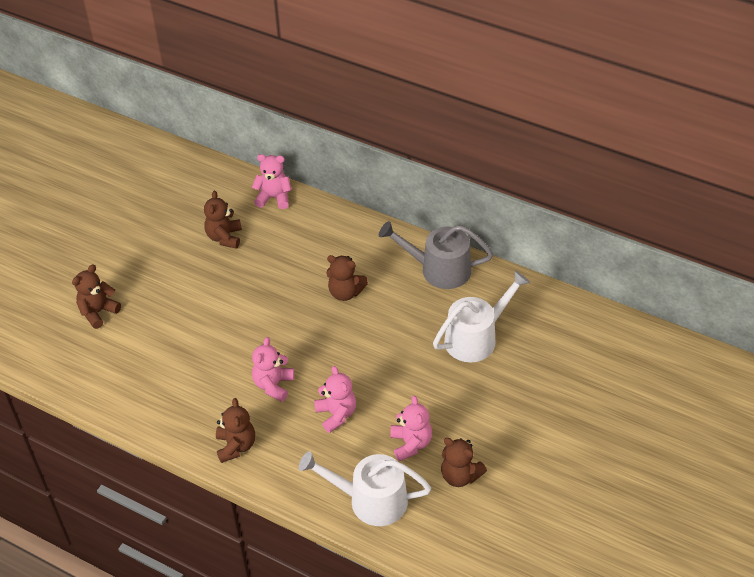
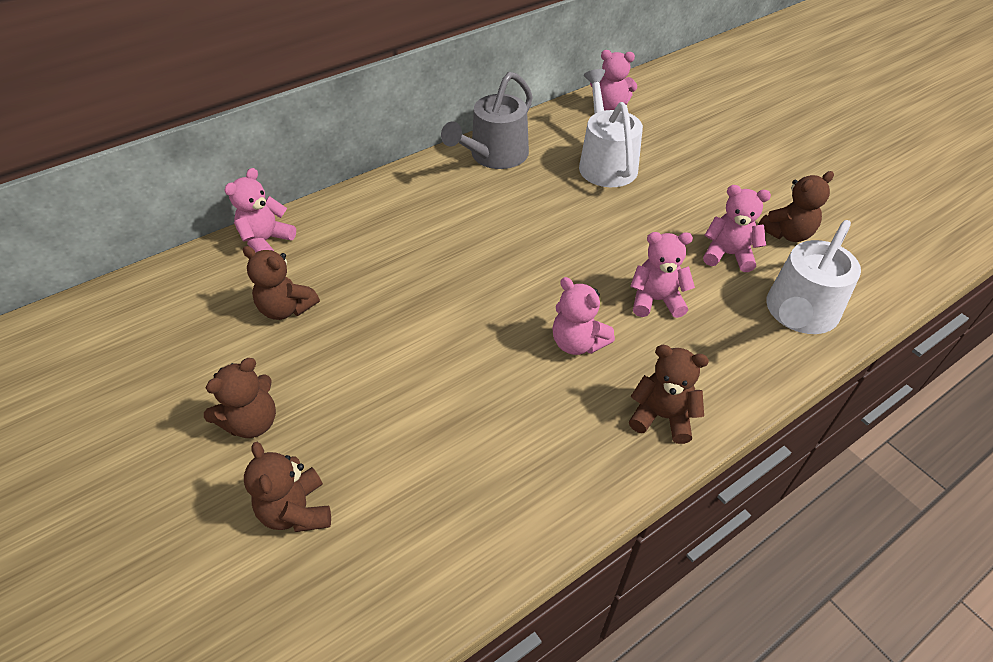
camera: 65 degrees left, 0 degrees up
(345, 292) = (473, 232): brown teddy bear -> brown teddy bear (252, 422)
(559, 315) = (610, 107): none -> pink teddy bear

